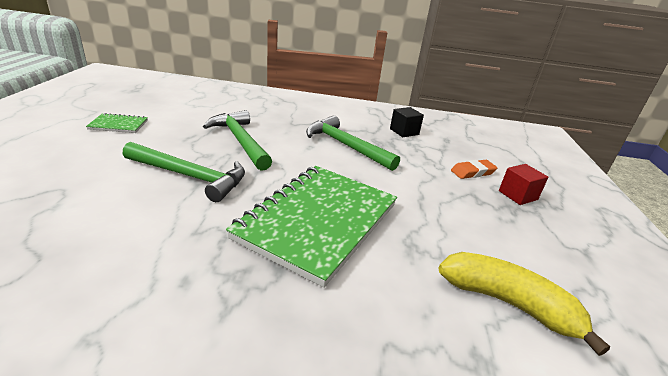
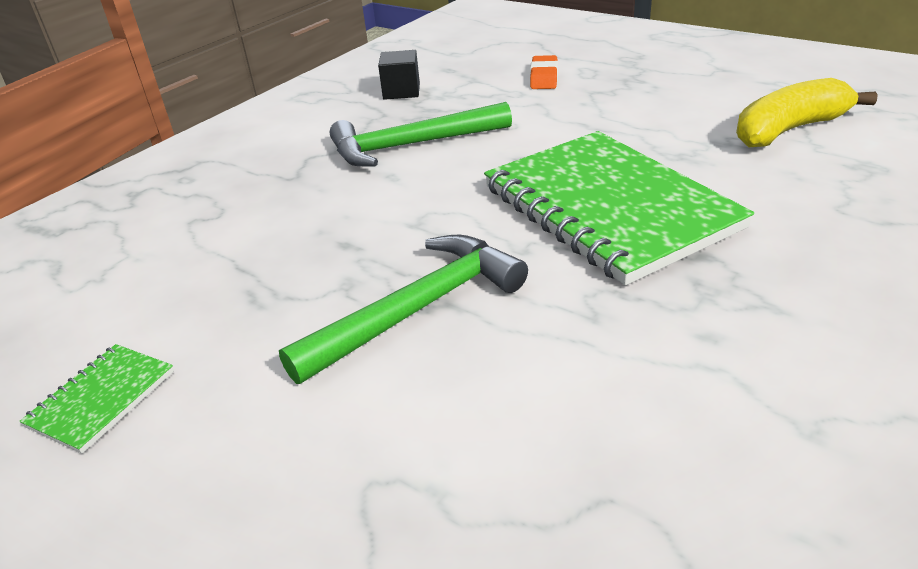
camera: 55 degrees left, 5 degrees up
(240, 141) = (319, 240): green hammer -> none
(518, 195) = (608, 68): red cube -> none

